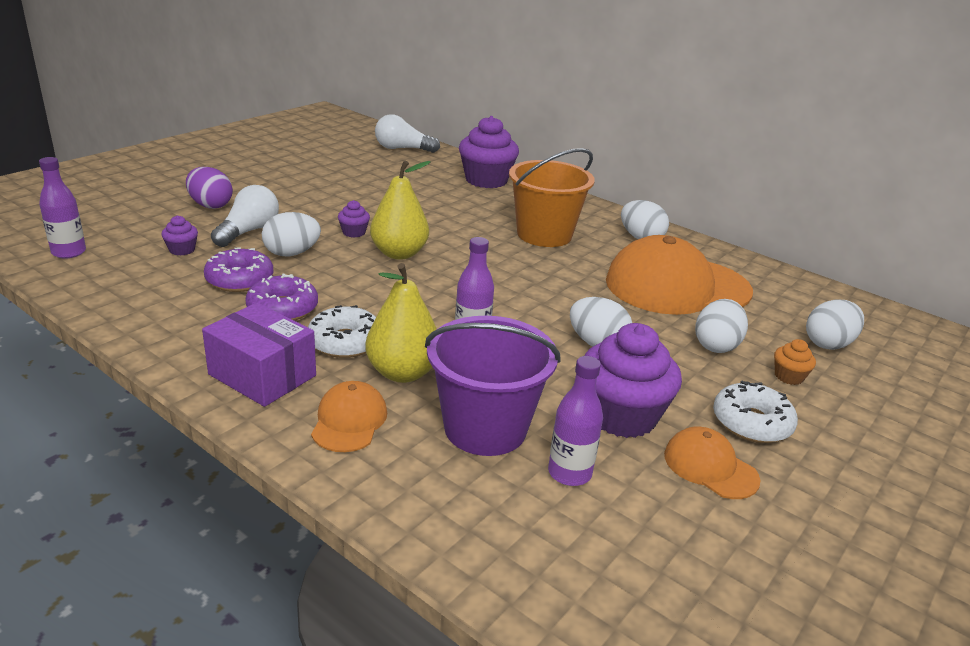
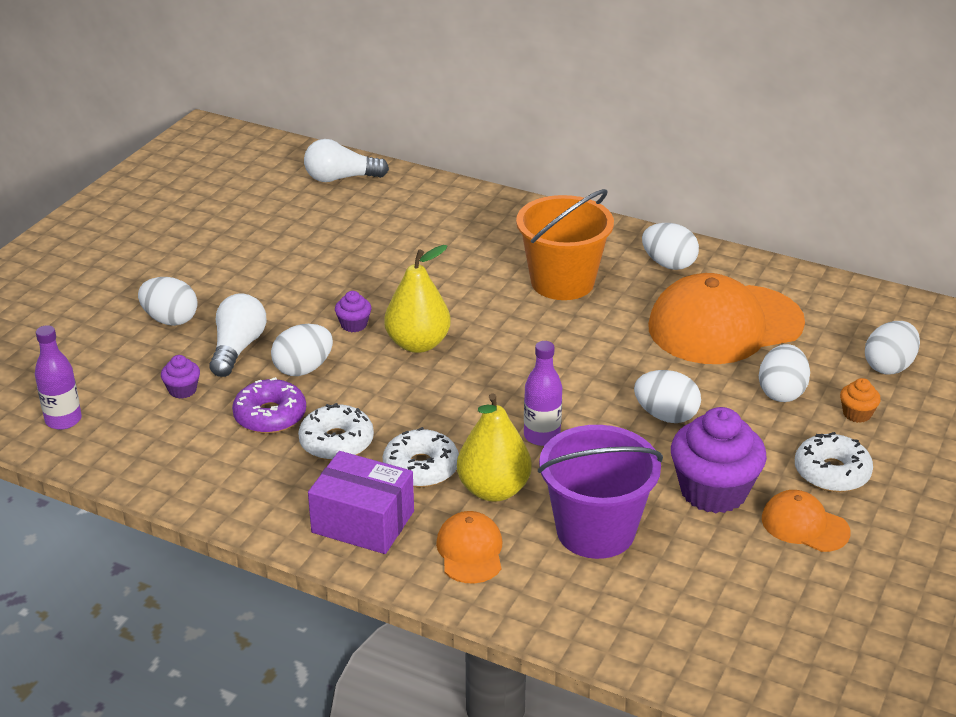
camera: 10 degrees left, 5 degrees up
(210, 205) = (170, 320): purple egg -> white egg
(282, 308) = (336, 442): purple donut -> white donut
(486, 180) = (464, 210): purple cupcake -> none
(569, 473) = (685, 558): purple bottle -> none

